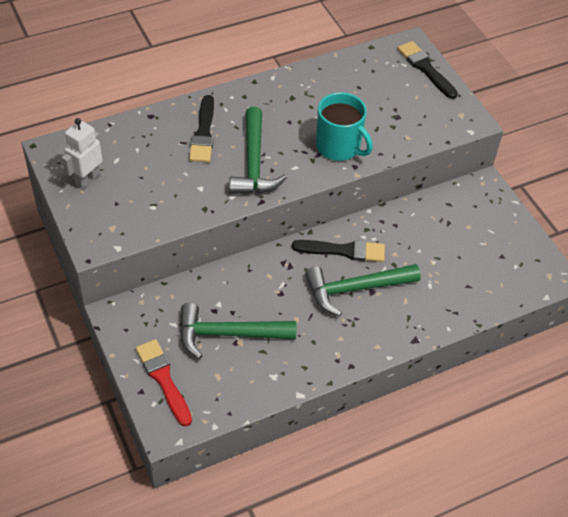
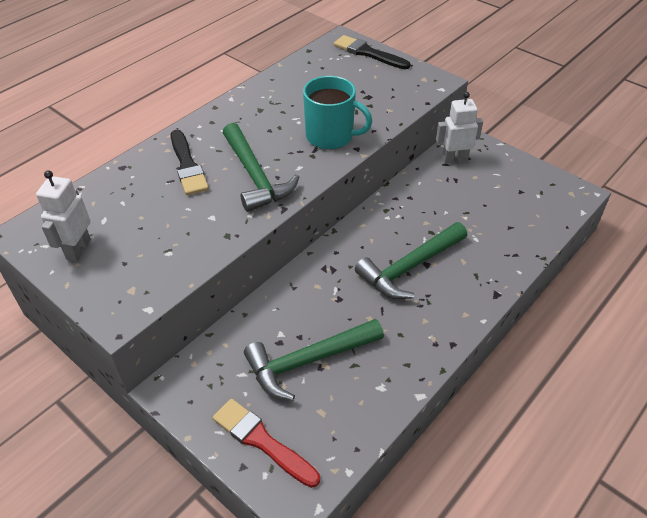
camera: 20 degrees left, 5 degrees down
(343, 251) = (376, 236): black brush -> none
(460, 202) = (454, 159): none -> white robot

